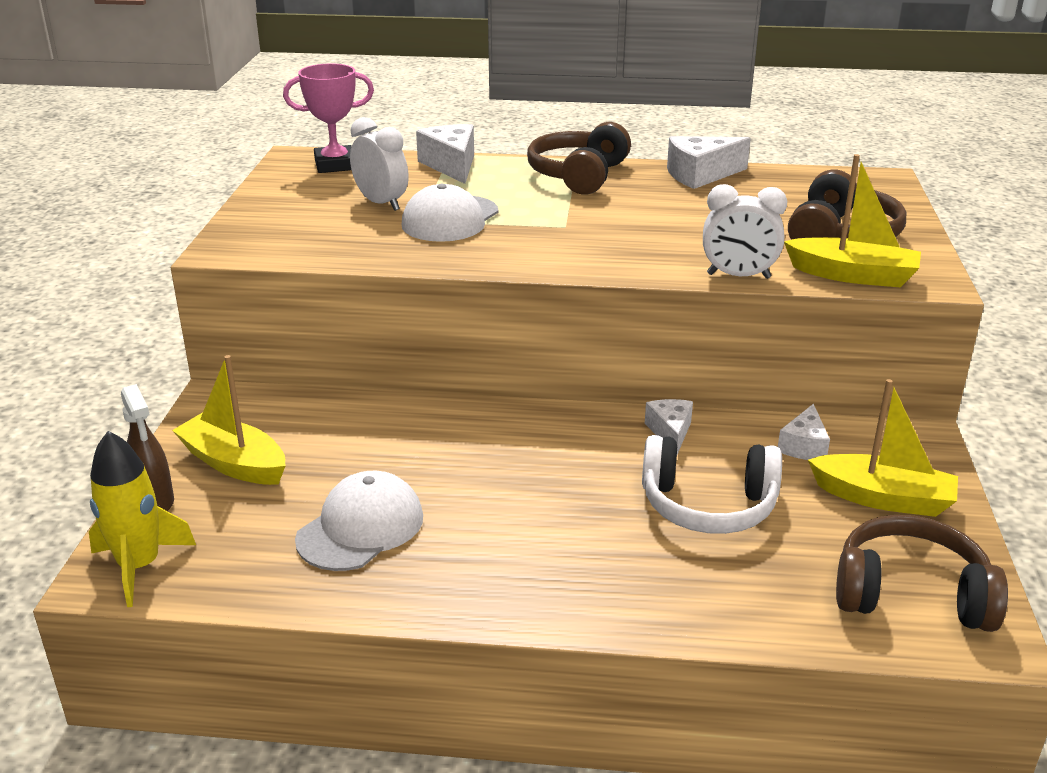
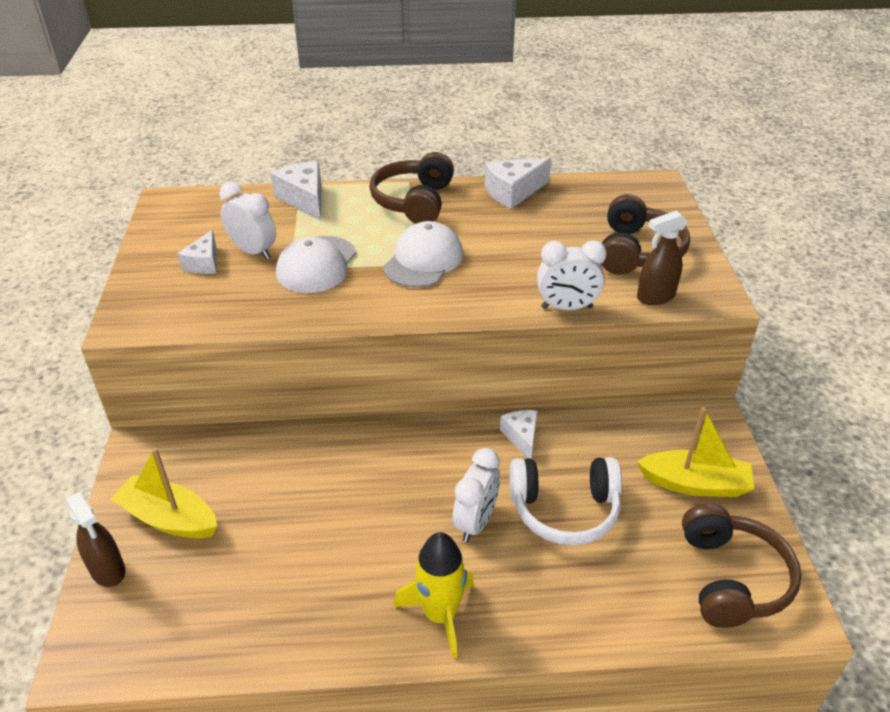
camera: 10 degrees left, 10 degrees up
(139, 566) = (110, 645): yellow rocket -> yellow rocket (440, 614)
(335, 165) = (203, 208): pink trophy -> none
(360, 528) = (291, 574): white cap -> white cap (423, 260)
(594, 505) = (475, 522): none -> white clock
(804, 446) = (627, 438): white cheese -> white cheese (204, 263)
(852, 275) = (655, 297): yellow boat -> brown spray bottle
(911, 594) = (731, 578): brown headphones -> brown headphones turned 90 degrees clockwise

